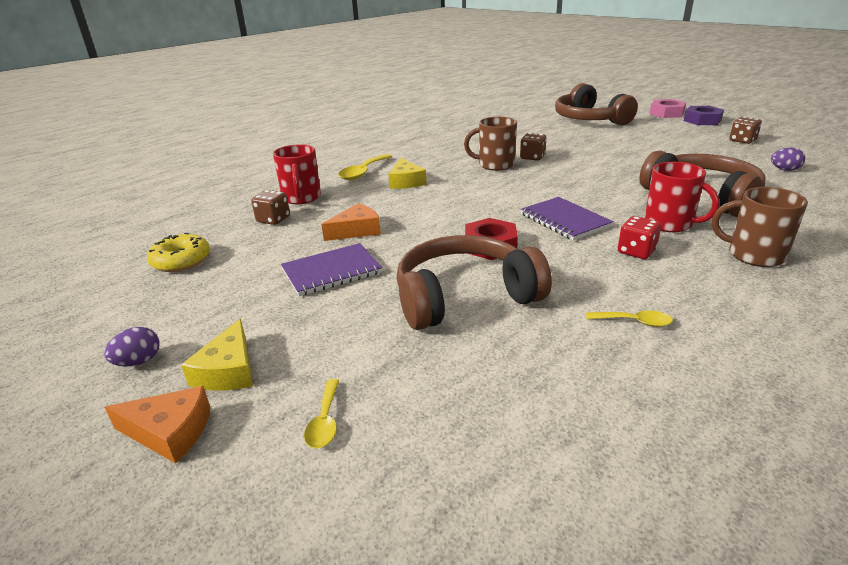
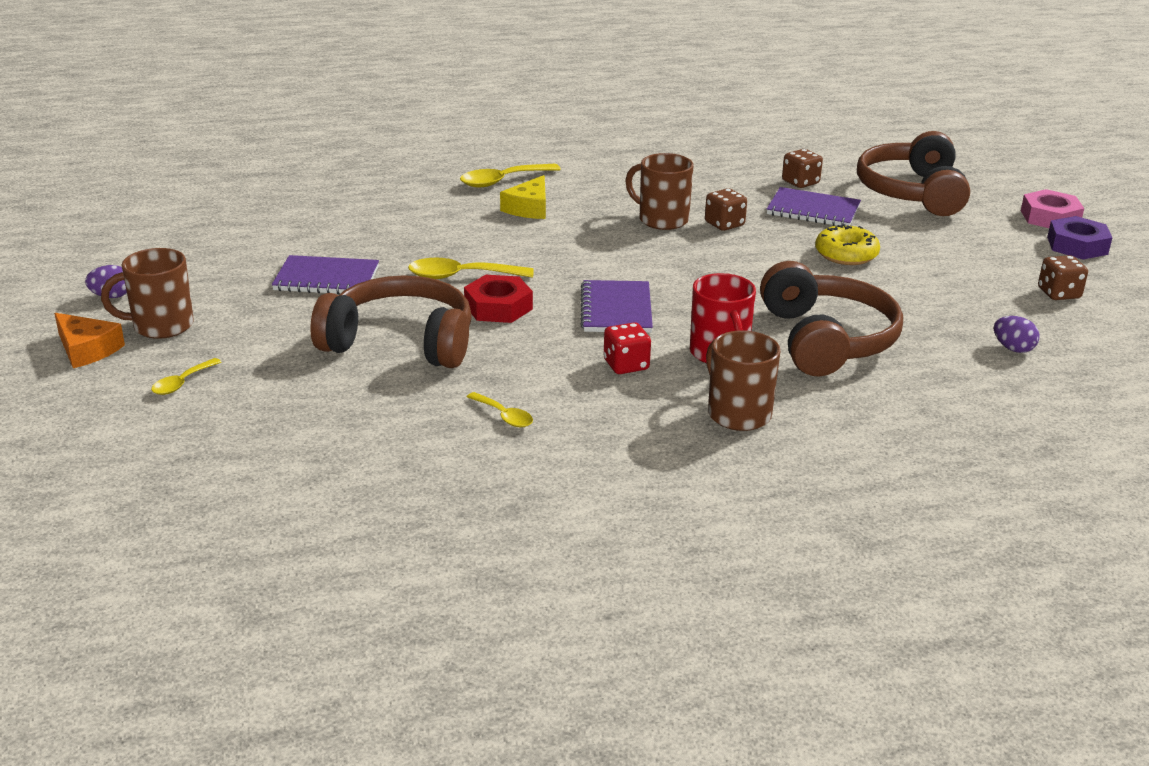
camera: 30 degrees right, 0 degrees up
(181, 261) = (222, 223): yellow donut -> yellow donut (846, 254)
(228, 370) = (161, 326): yellow cheese -> brown mug
(273, 219) = (343, 208): brown dice -> brown dice (800, 182)
(301, 198) = (399, 192): red mug -> none
(356, 230) = (401, 247): orange cheese -> none
(430, 235) = (461, 276): none -> yellow spoon
(562, 139) = (813, 210): none -> purple notebook

